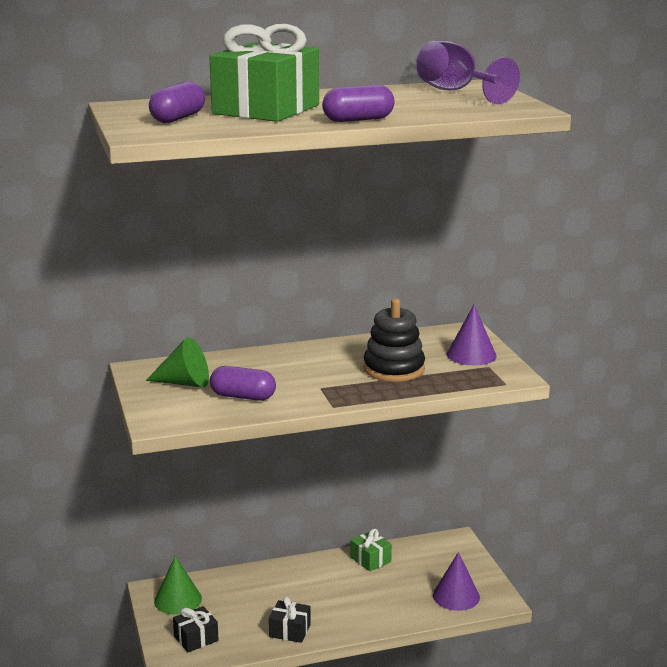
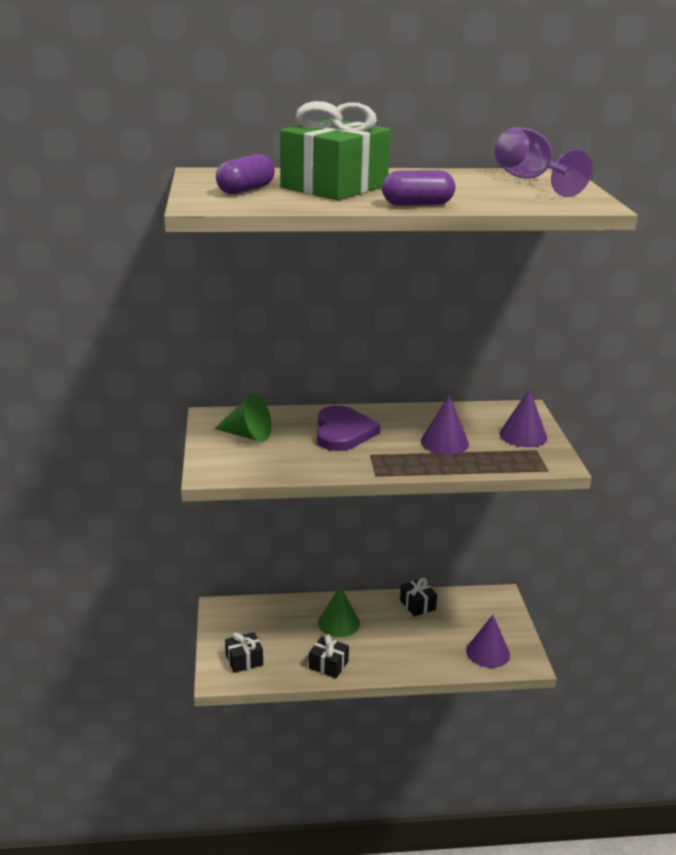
camera: 10 degrees right, 5 degrees up
(178, 600) = (238, 620): green cone -> green cone (338, 623)
(243, 397) = (295, 455): purple capsule -> none
(285, 370) = (343, 432): none -> purple heart
(370, 559) = (417, 605): green gift -> black gift
(394, 369) = (444, 442): black stacking toy -> purple cone

